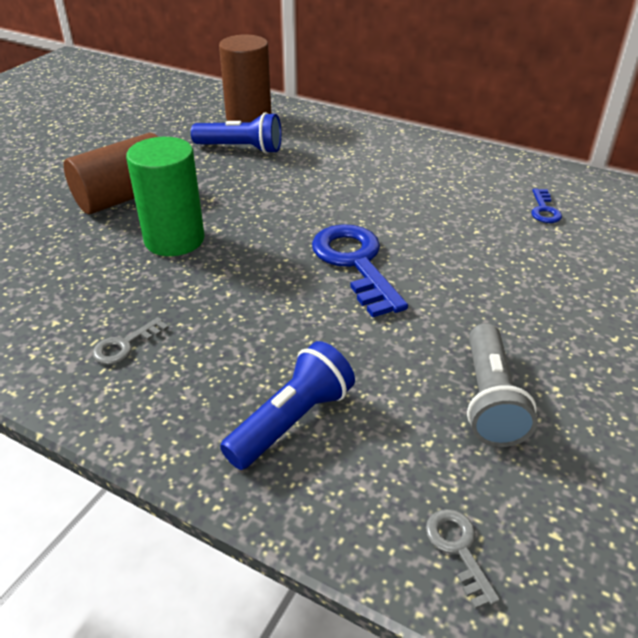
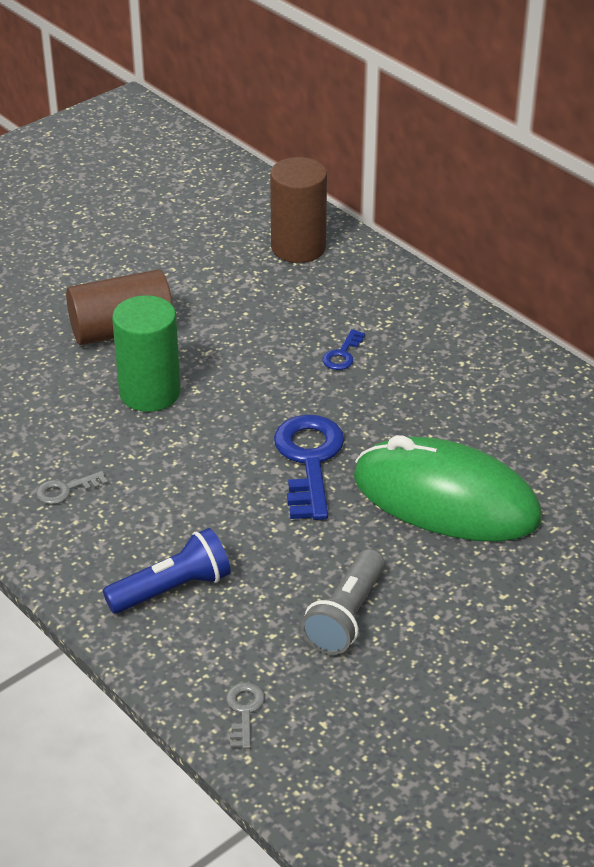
camera: 20 degrees right, 0 degrees up
(241, 149) = (268, 292): blue flashlight -> none
(497, 267) = (446, 499): none -> green mouse
(544, 210) = (547, 446): blue key -> blue key (342, 354)

